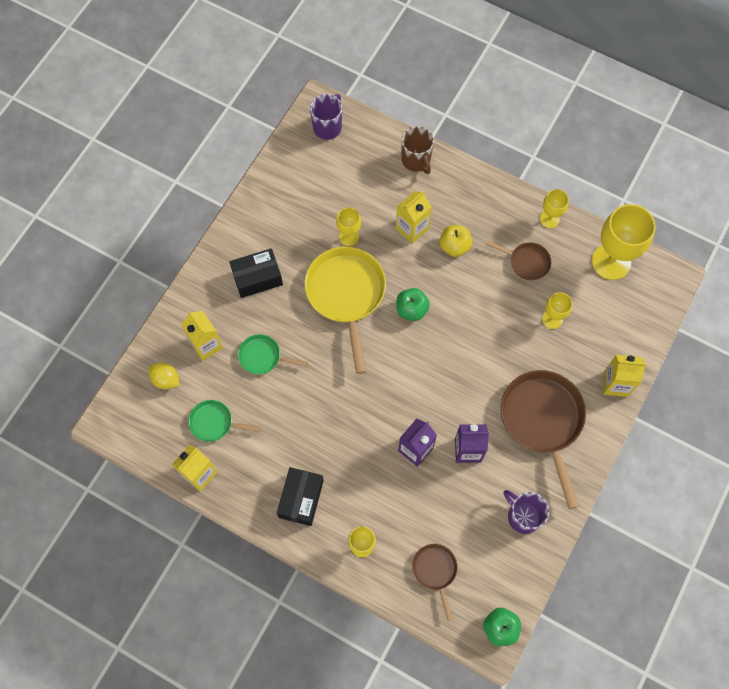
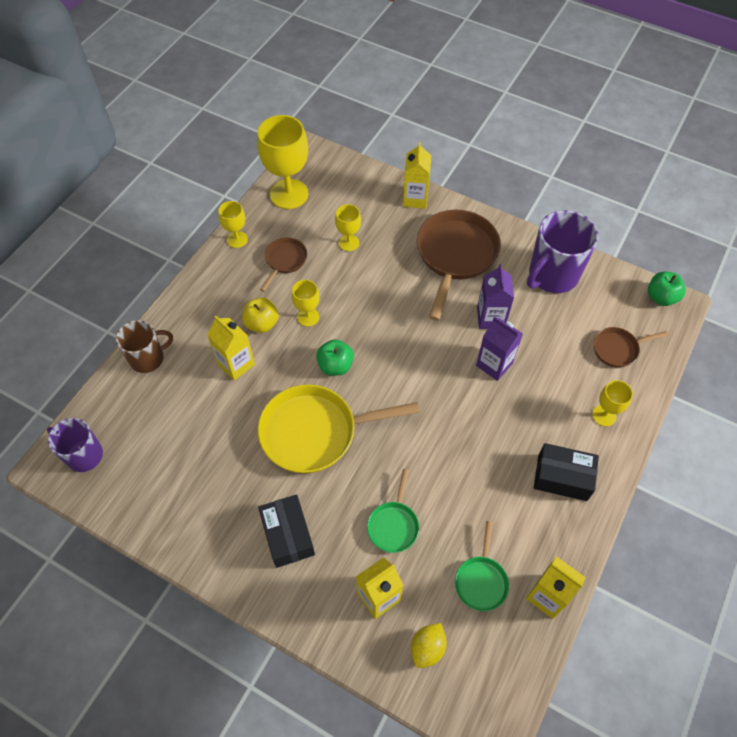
camera: 90 degrees left, 10 degrees down
(349, 237) = (240, 430): yellow goblet -> yellow goblet (308, 317)
(522, 516) = (552, 275): purple mug -> purple mug, size x1.58
(543, 421) = (455, 255): brown pan -> brown pan turned 120 degrees clockwise

